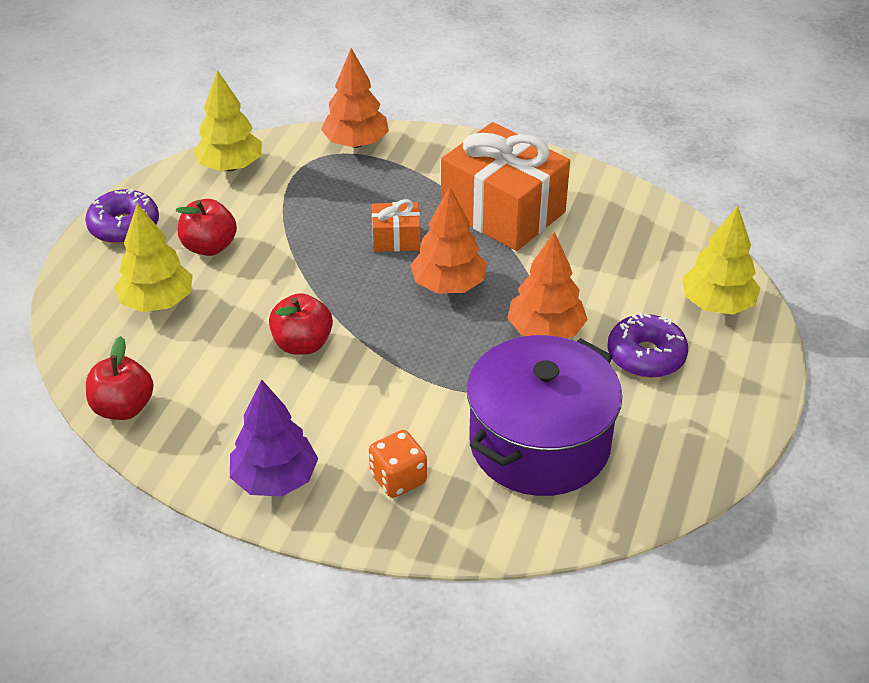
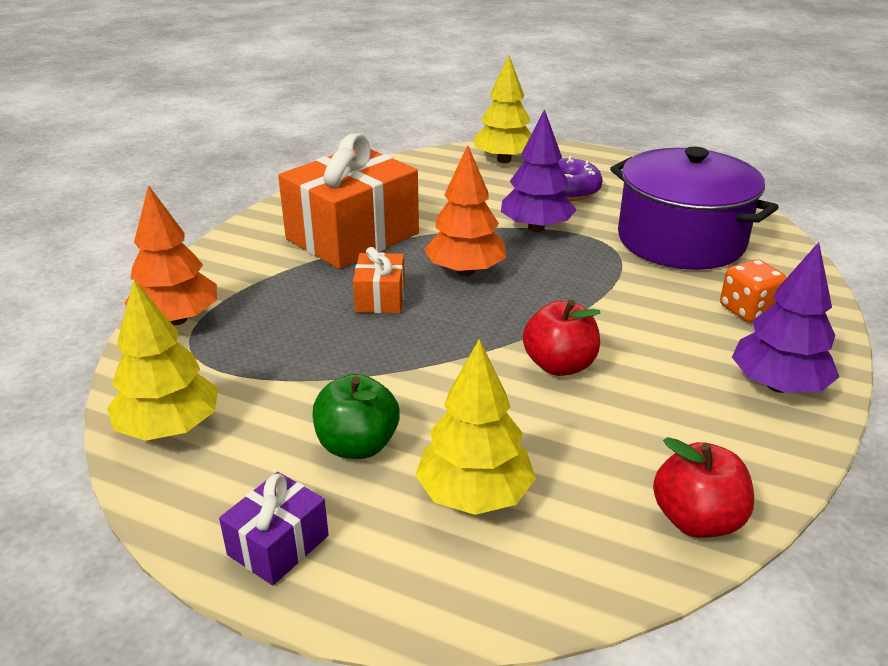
camera: 85 degrees left, 10 degrees down
(124, 226) = (278, 545): purple donut -> purple gift
(209, 247) = (357, 445): red apple -> green apple
(545, 331) = (536, 228): orange tree -> purple tree

